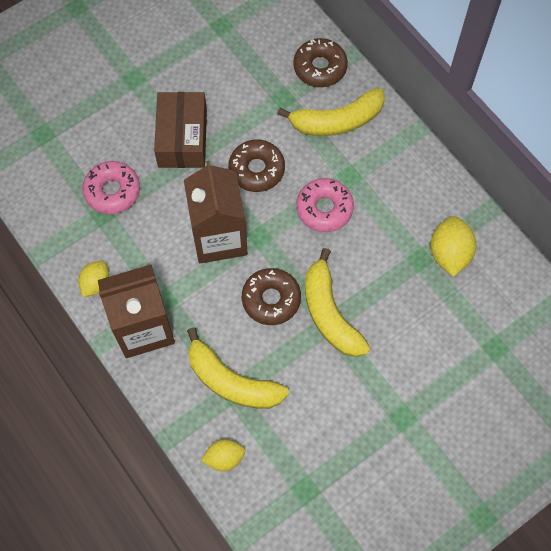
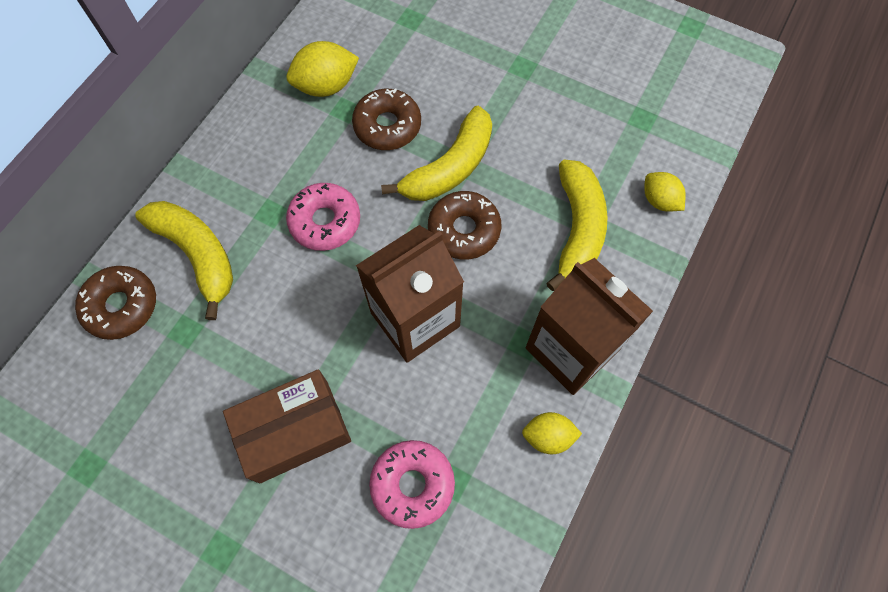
camera: 115 degrees left, 0 degrees up
(256, 169) = (303, 317): brown donut -> brown donut (387, 126)

